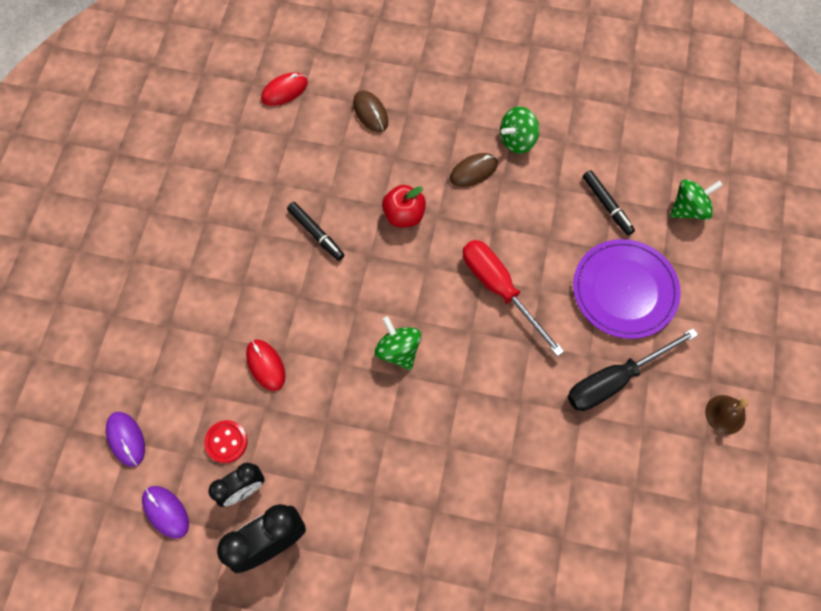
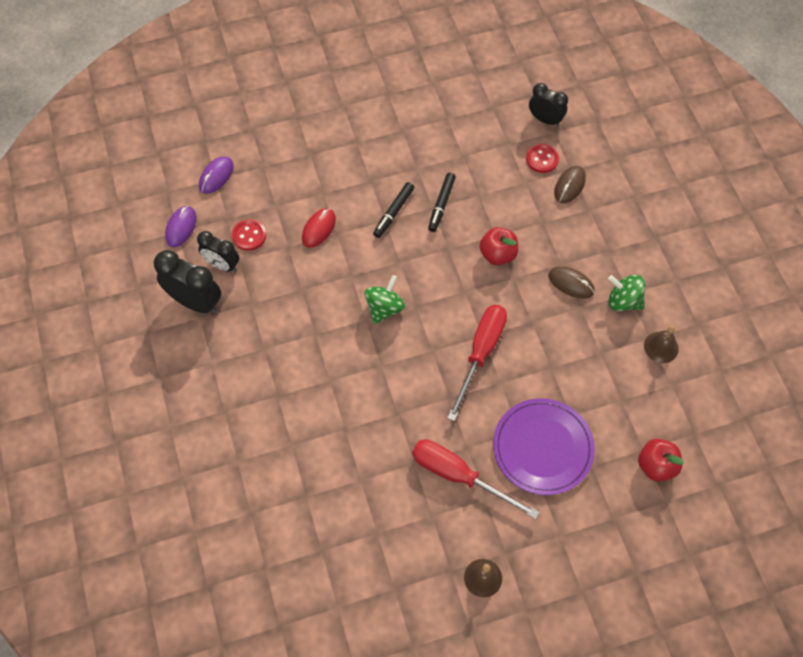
camera: 60 degrees right, 5 degrees down
(284, 91) = (545, 120): red mouse -> black clock
(326, 118) = (542, 159): none -> red button
(579, 138) = (661, 347): none -> brown bell
(607, 205) = (612, 398): black marker -> black marker (394, 212)
(615, 379) = (459, 476): black screwdriver -> red screwdriver
(689, 209) = (656, 466): green spinning top -> red apple

